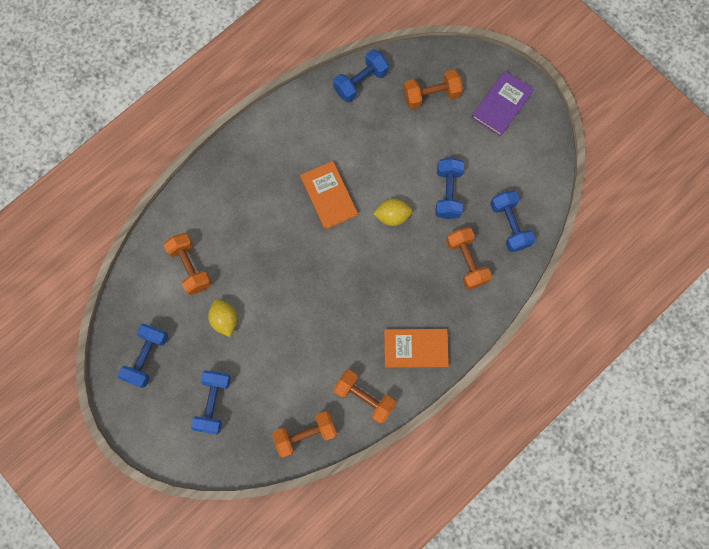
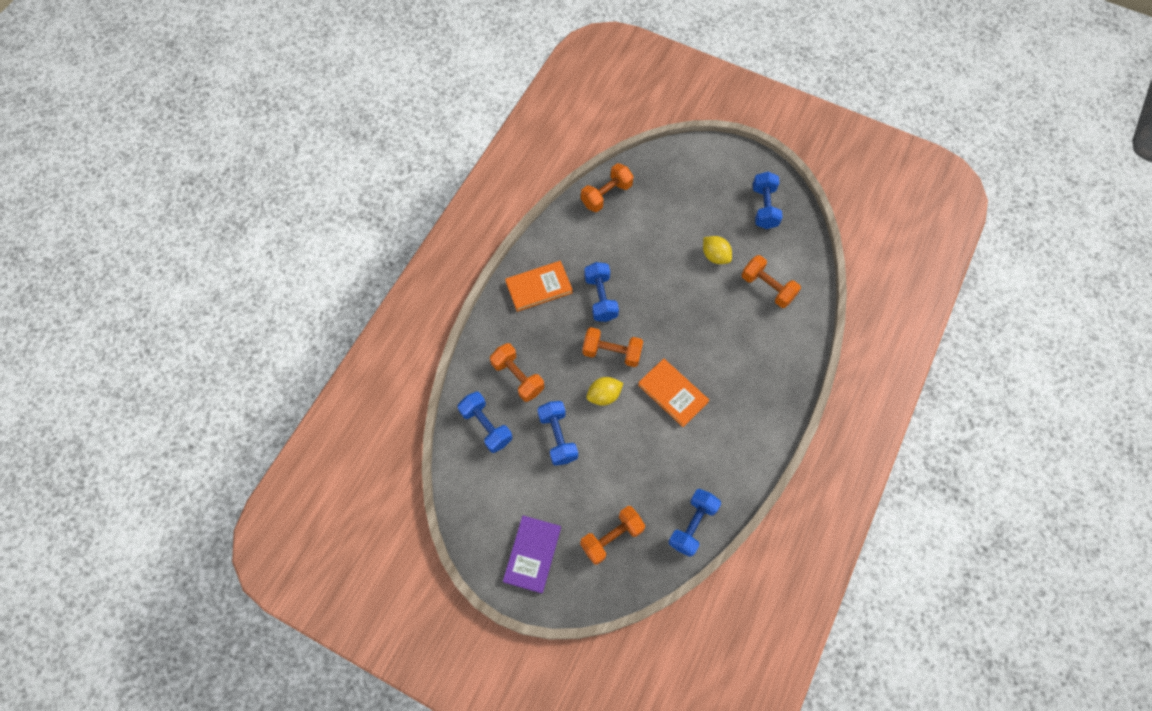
camera: 160 degrees right, 10 degrees down
(214, 403) = (691, 193): blue dumbbell -> blue dumbbell (600, 298)
(364, 397) = (569, 236): orange dumbbell -> orange dumbbell (612, 353)

